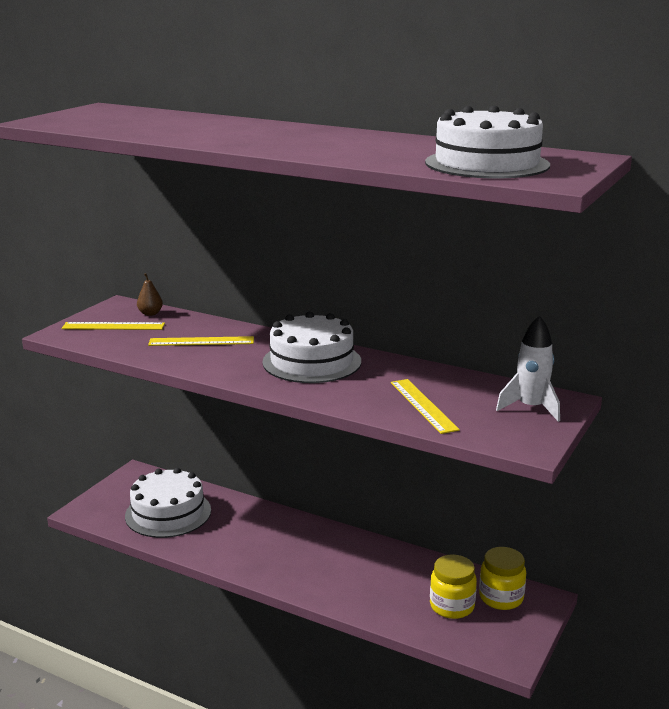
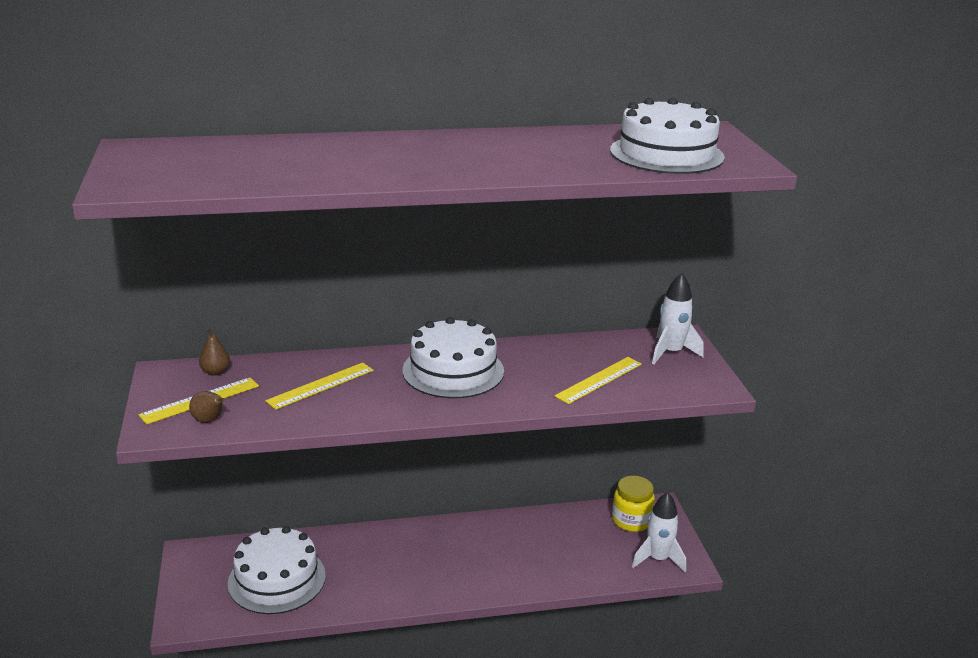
camera: 40 degrees left, 5 degrees up
(99, 339) = (209, 421): none -> brown pear
(423, 405) = (599, 380): yellow ruler -> yellow ruler turned 75 degrees counterclockwise
(452, 606) = (607, 545): yellow jar -> none
(486, 639) = (658, 559): none -> white rocket

